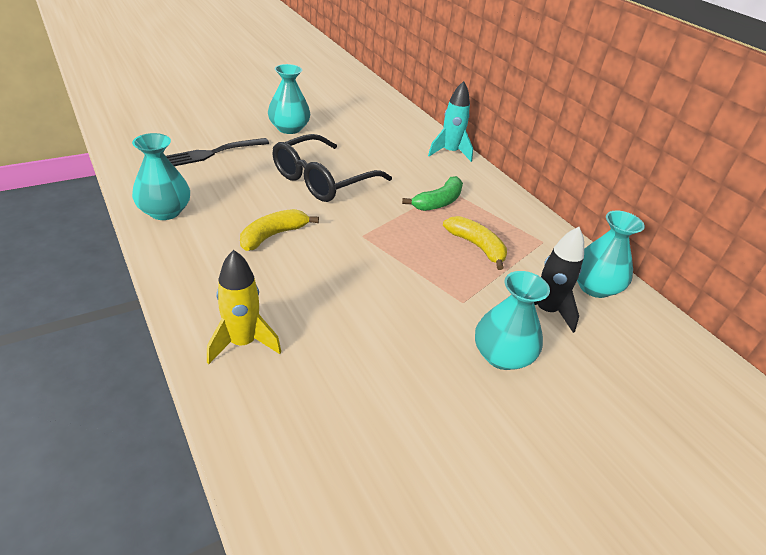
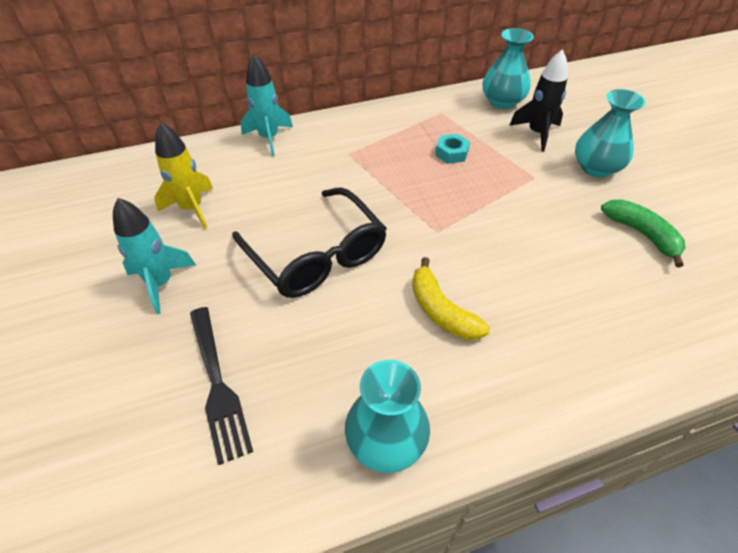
camera: 75 degrees left, 10 degrees up
(243, 343) = (629, 341): yellow rocket -> yellow rocket (192, 208)
(289, 128) = (161, 283): turquoise vase -> turquoise rocket
(438, 202) = (374, 164): green banana -> green banana (642, 234)
(476, 246) = (451, 153): yellow banana -> turquoise nut

